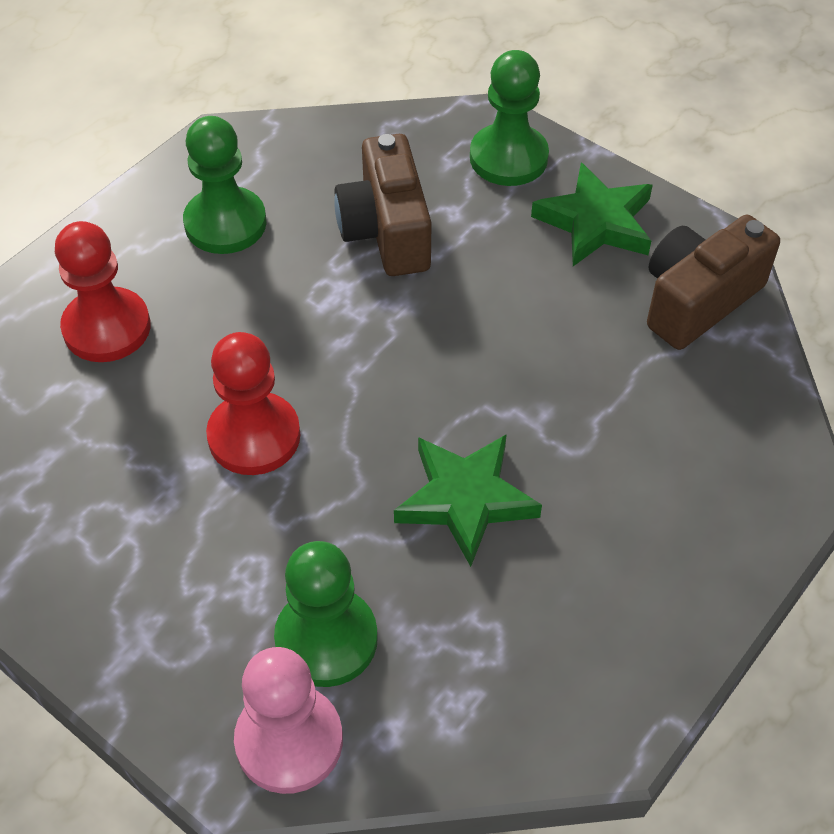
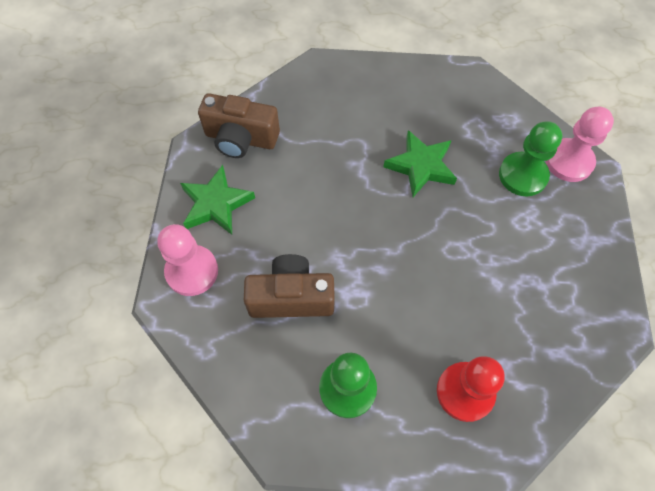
camera: 125 degrees left, 10 degrees up
(254, 436) = (463, 268): red pawn -> none
(386, 231) = (291, 297): brown camera -> brown camera turned 135 degrees counterclockwise
(508, 158) = (192, 271): green pawn -> pink pawn

